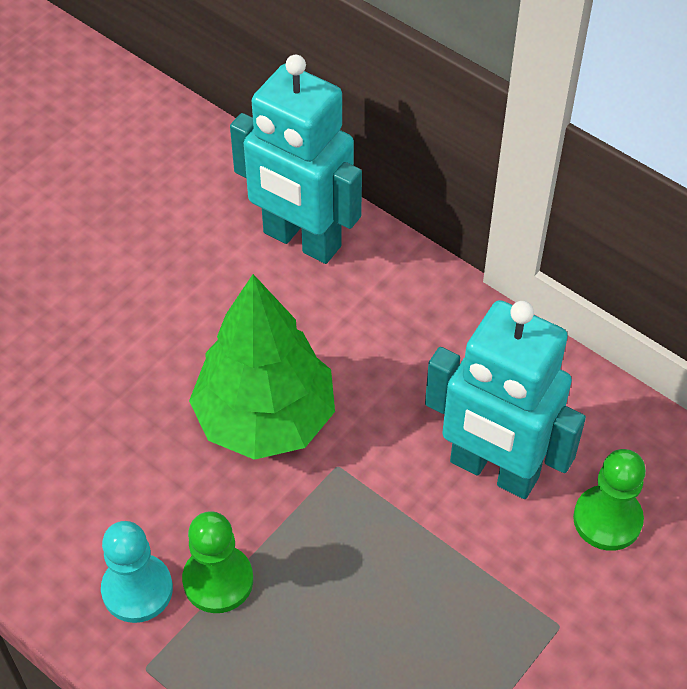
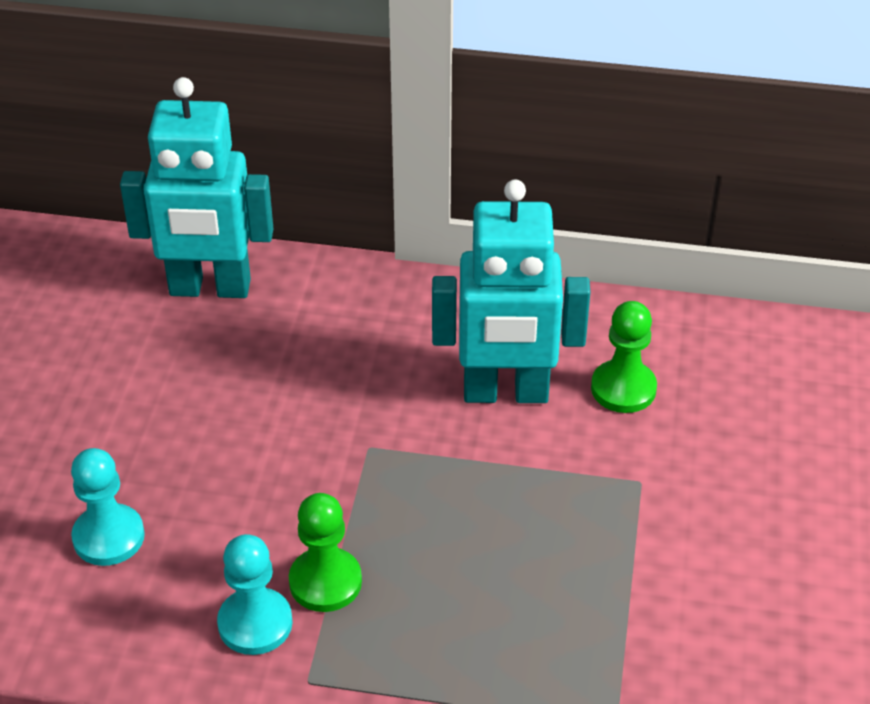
camera: 30 degrees left, 10 degrees down
(74, 446) = (108, 537): none -> turquoise pawn
(265, 418) = (277, 438): green tree -> none

